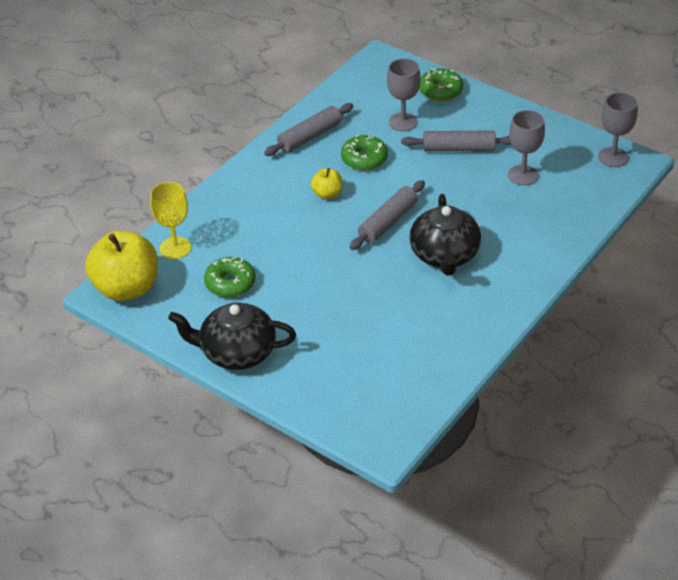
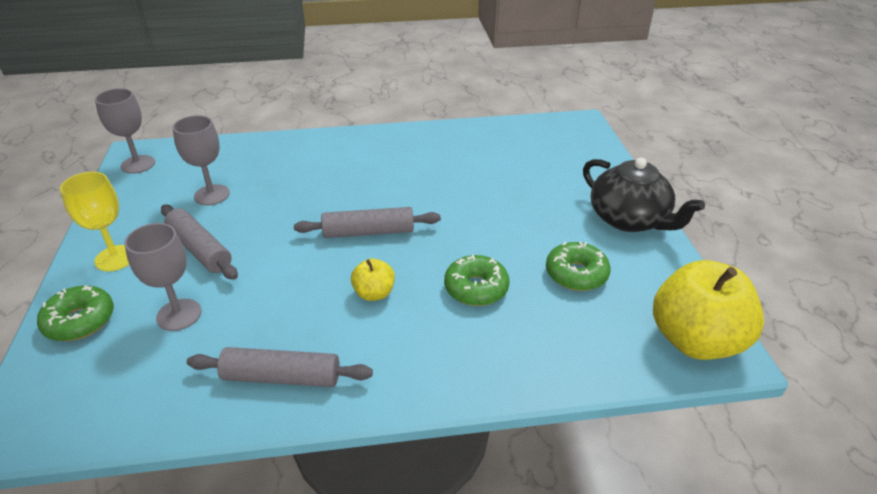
camera: 135 degrees left, 5 degrees down
(175, 248) = (599, 349): yellow goblet -> yellow goblet (115, 258)
(364, 159) = (283, 303): green donut -> green donut (476, 288)
(444, 255) = (374, 183): black teapot -> none

